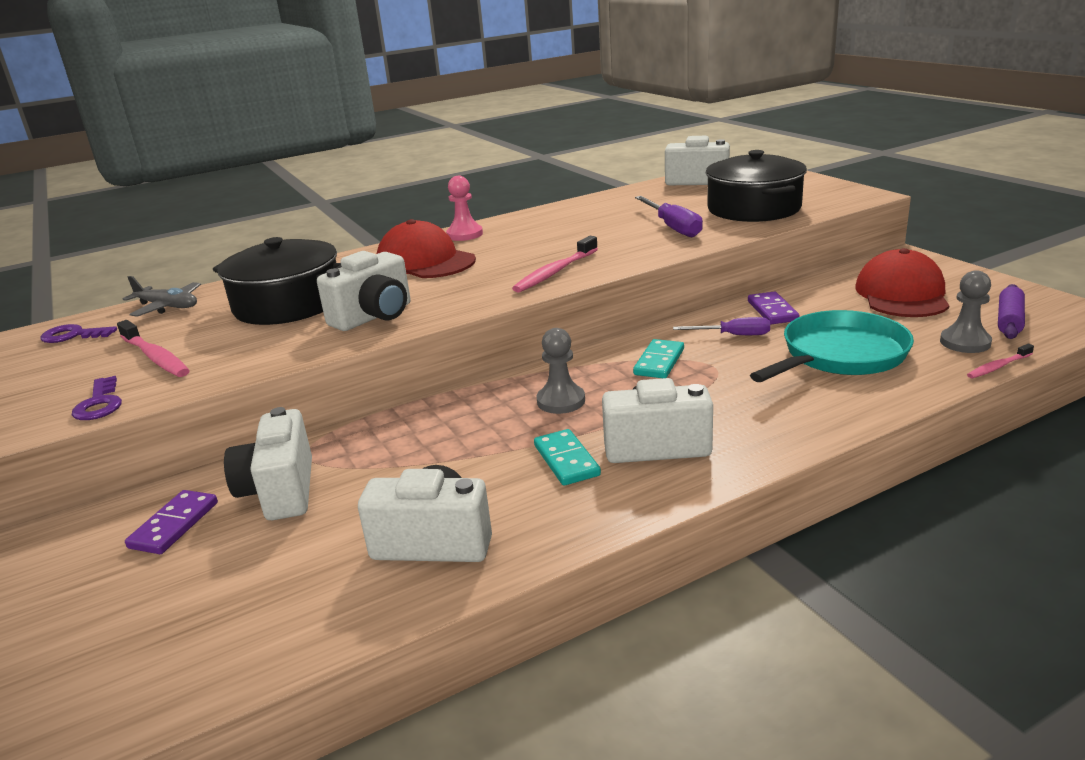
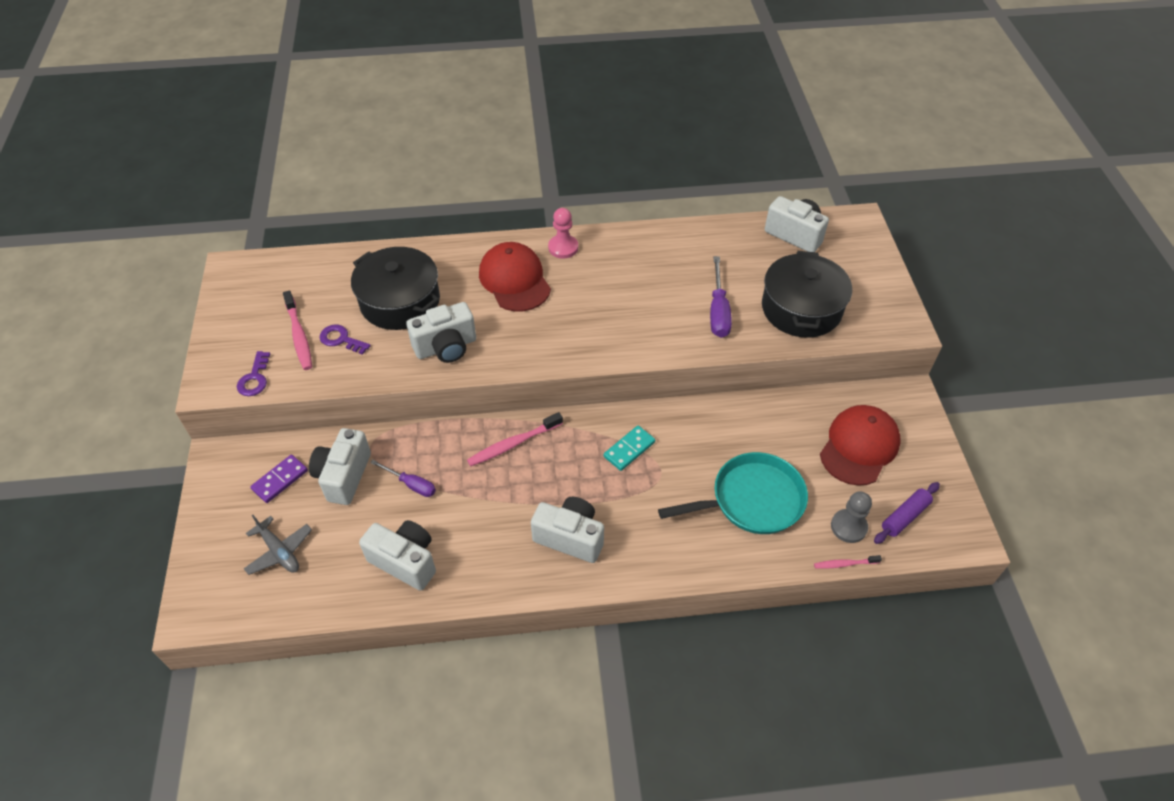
camera: 20 degrees right, 25 degrees up
(73, 335) = (258, 281): purple key -> purple key (341, 339)
(168, 307) = (324, 267): grey plane -> grey plane (279, 551)
(555, 272) = (593, 341): pink toothbrush -> pink toothbrush (513, 444)
(561, 401) = (542, 463): grey pawn -> none
(566, 460) = (511, 525): turquoise domino -> none
(733, 335) = (699, 441): purple screwdriver -> purple screwdriver (411, 484)
(772, 311) = (749, 423): purple domino -> none

